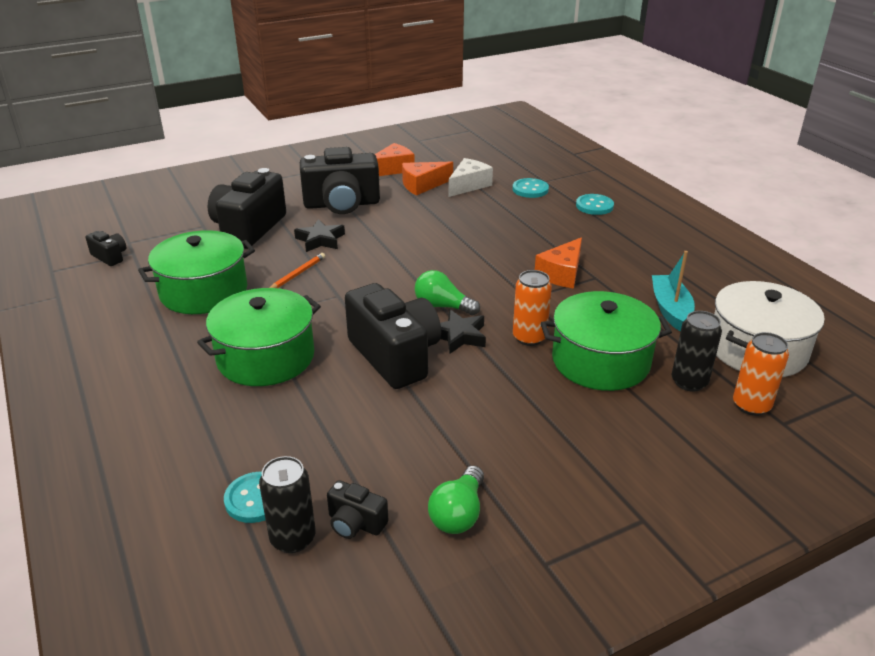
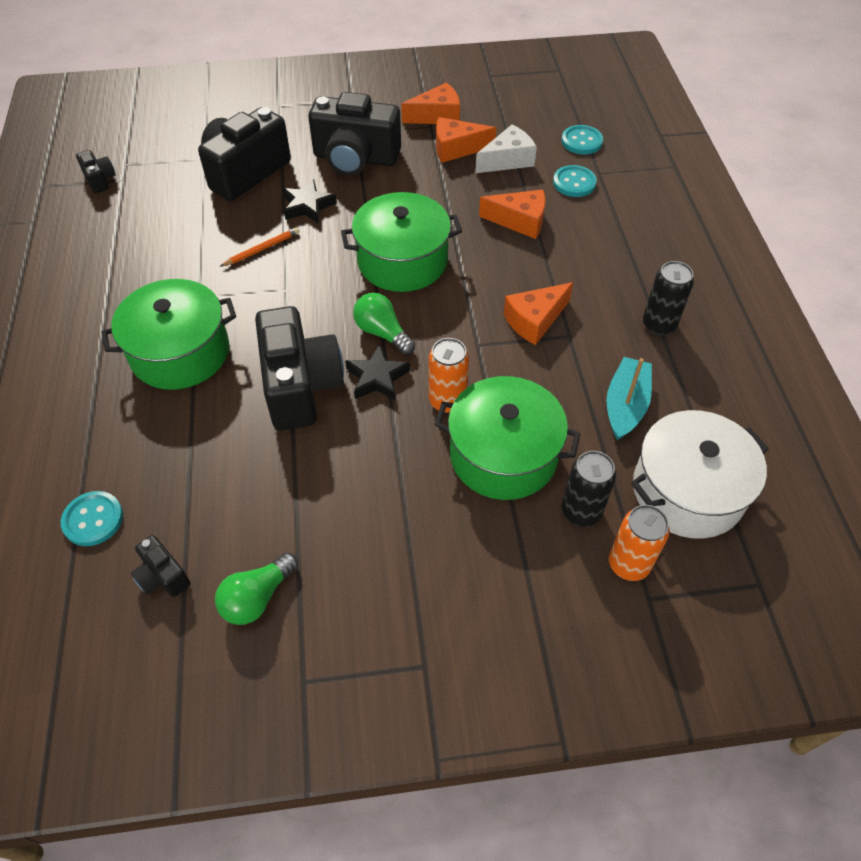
camera: 20 degrees right, 20 degrees up
(204, 291) = (163, 250): green pot -> green pot (402, 261)
(293, 538) = (102, 574): black can -> black can (659, 325)
(505, 218) = (520, 221): none -> orange cheese
(594, 206) = (634, 226): turquoise button -> turquoise button (581, 141)

